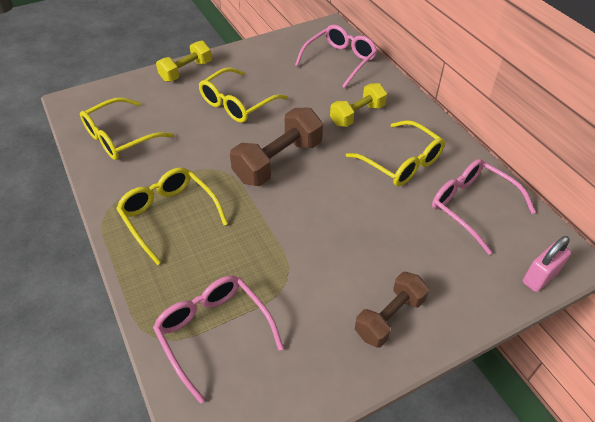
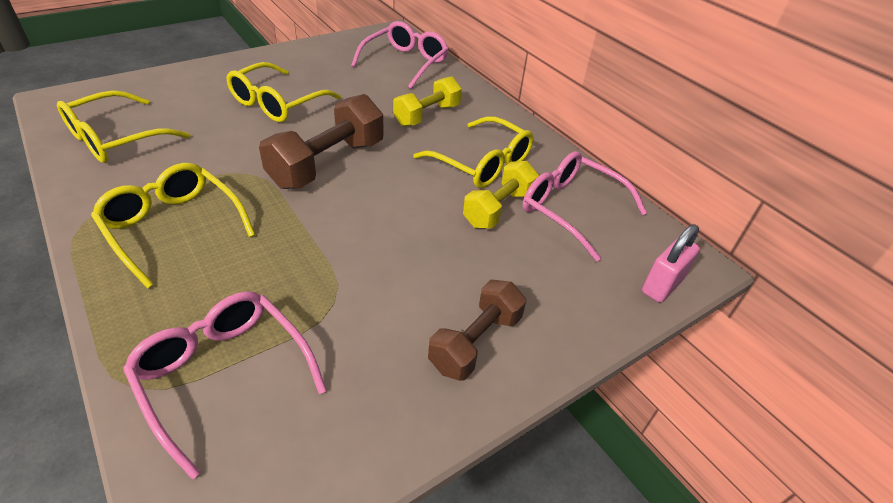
camera: 10 degrees left, 5 degrees down
(186, 71) = (214, 70): yellow dumbbell -> yellow dumbbell (498, 209)

